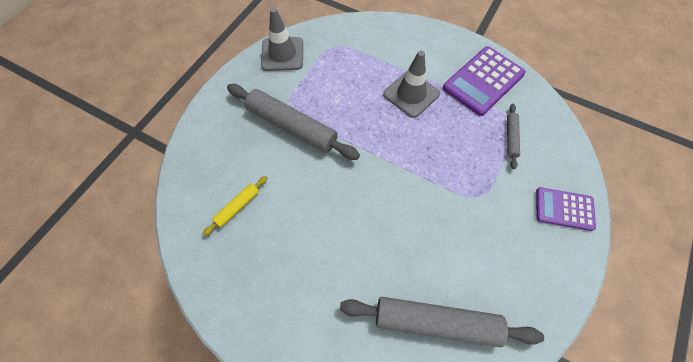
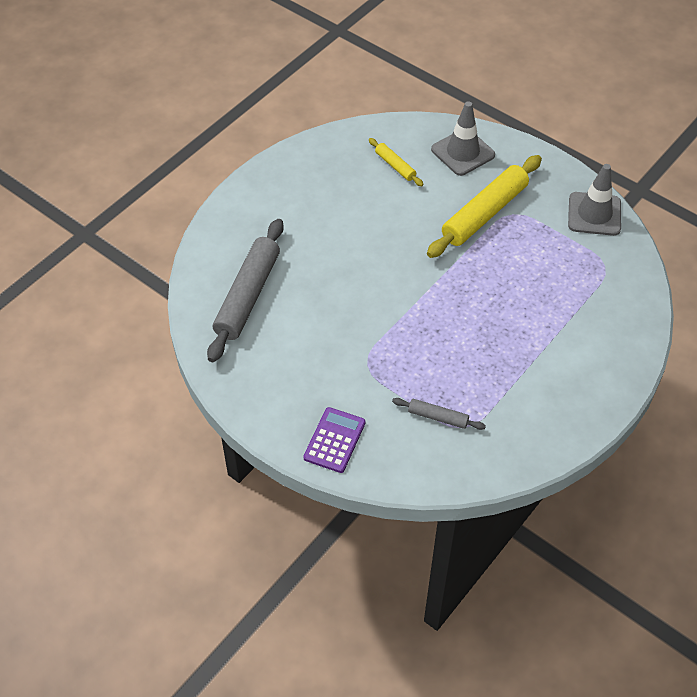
camera: 100 degrees right, 10 degrees down
(292, 126) = (484, 214): grey rolling pin -> yellow rolling pin
(411, 94) = (518, 330): grey traffic cone -> grey traffic cone (463, 152)
(483, 81) = (531, 413): purple calculator -> none

